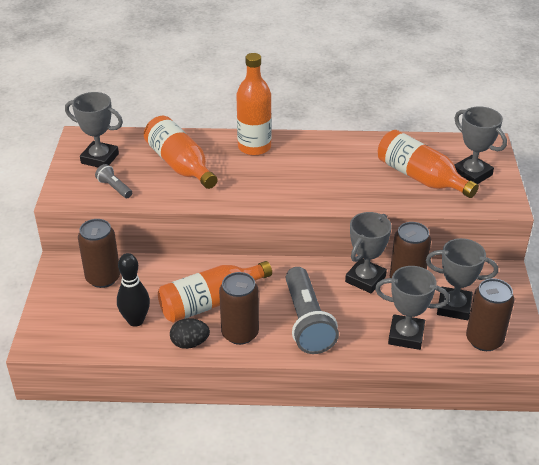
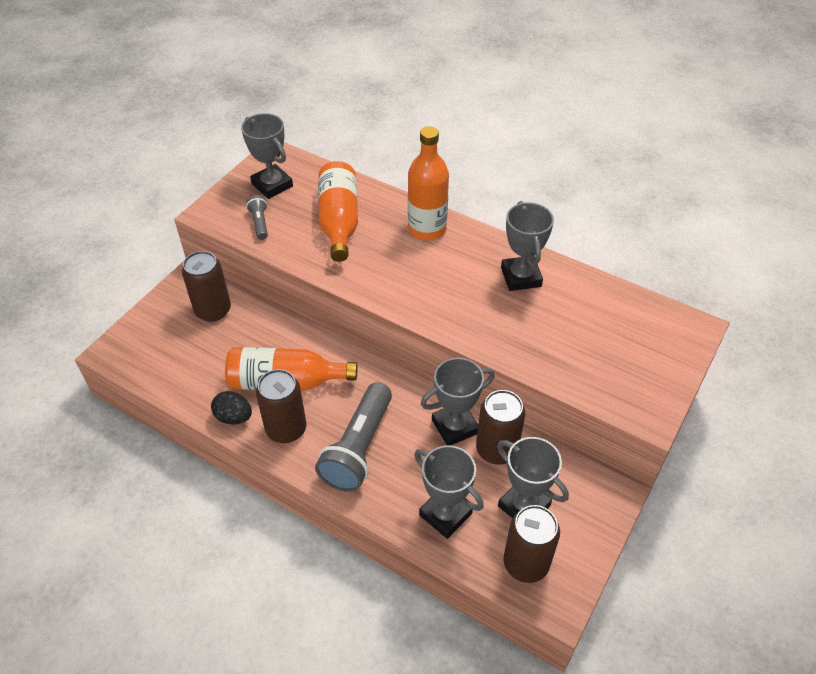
camera: 30 degrees right, 10 degrees up
(135, 320) = (206, 369): black bowling pin -> none
(420, 177) = (576, 338): orange bottle -> none
(472, 174) = (640, 359): grey trophy -> grey trophy (521, 277)

